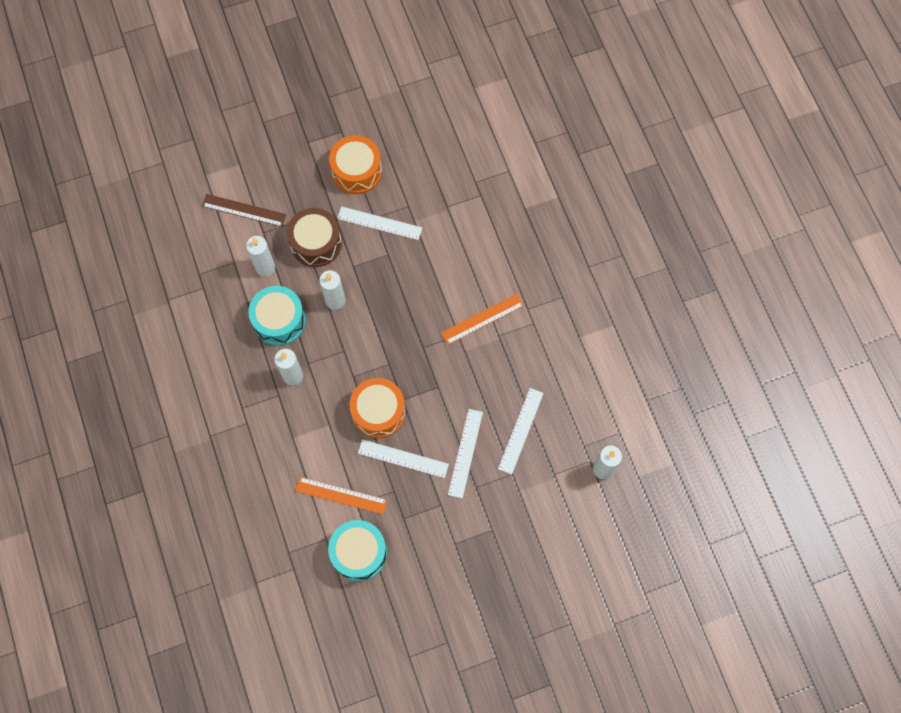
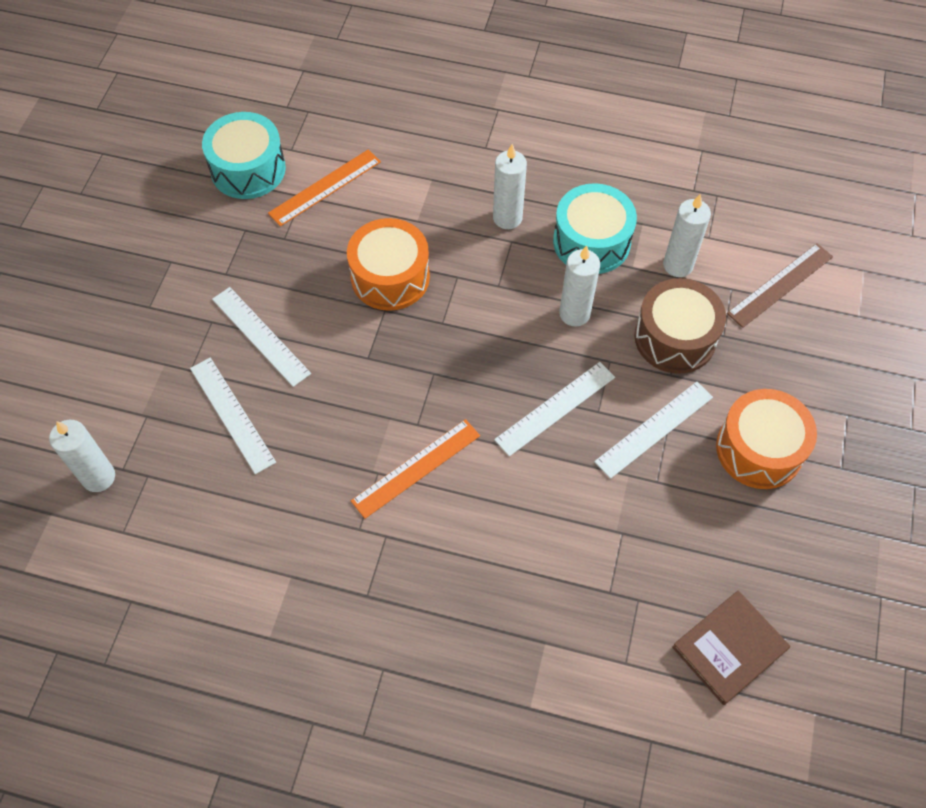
camera: 125 degrees right, 10 degrees down
(403, 458) = (312, 268): white ruler -> white ruler (555, 408)
(470, 134) = (729, 648): none -> brown book
(482, 319) = (416, 468): orange ruler -> orange ruler turned 45 degrees clockwise

